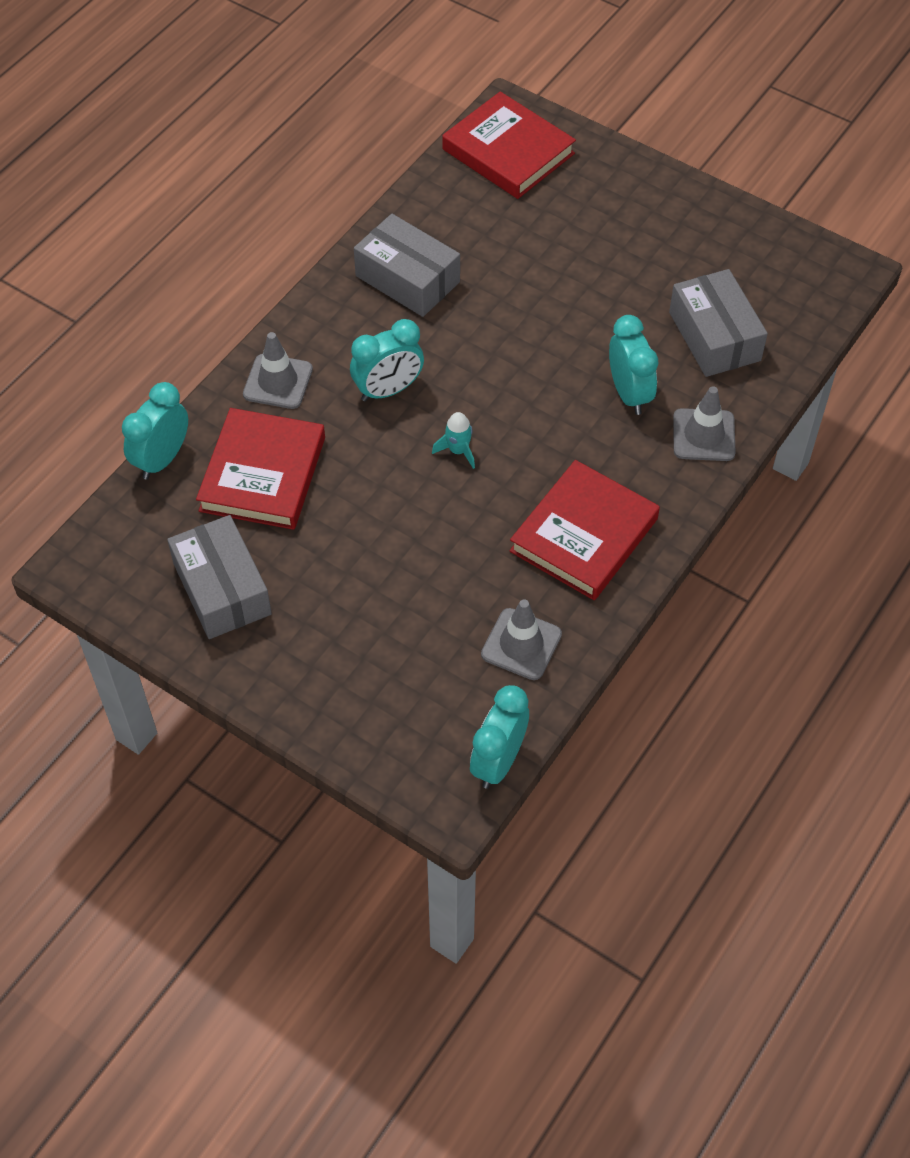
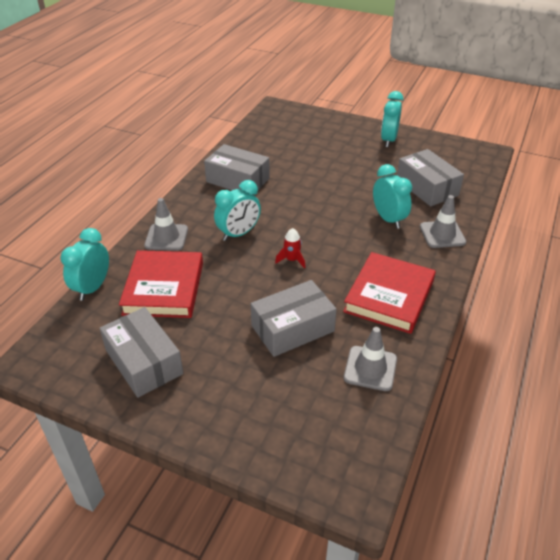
camera: 10 degrees left, 15 degrees down
(431, 567) = (292, 328): none -> grey box
(458, 450) = (292, 260): turquoise rocket -> red rocket
(498, 761) = (380, 454): turquoise clock -> turquoise clock (388, 140)
(508, 151) = (280, 122): red book -> none

